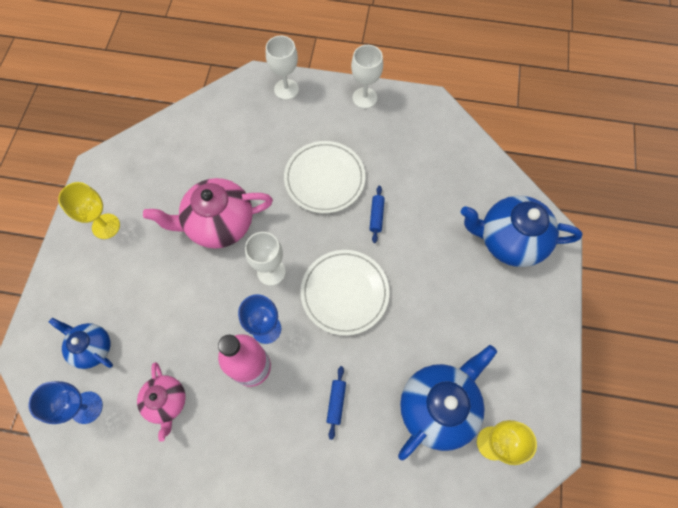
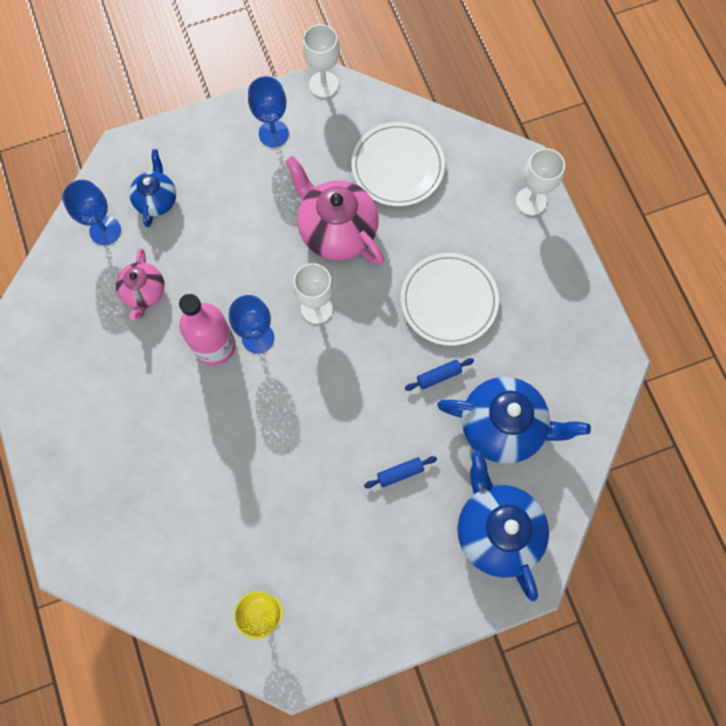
camera: 60 degrees right, 5 degrees up
(106, 226) = (273, 133): yellow goblet -> blue goblet
(167, 402) = (144, 293): pink teapot -> pink teapot turned 45 degrees counterclockwise
(336, 402) = (224, 442): blue rolling pin -> blue rolling pin (400, 473)
(344, 293) = (336, 390): white plate -> white plate (397, 167)
(364, 98) = (575, 286): white goblet -> white goblet (323, 84)
(438, 406) = (273, 541): blue teapot -> blue teapot (503, 426)

